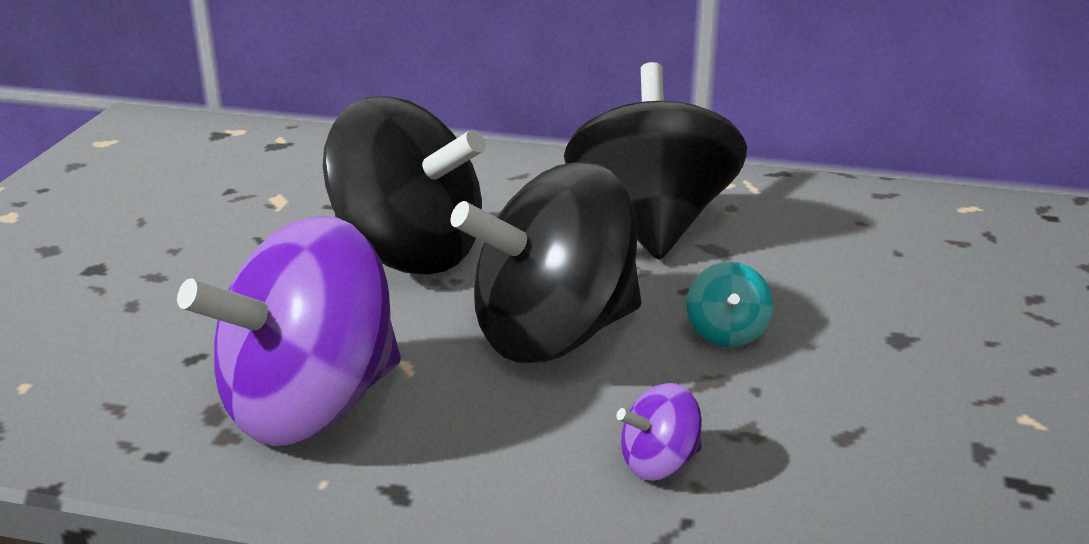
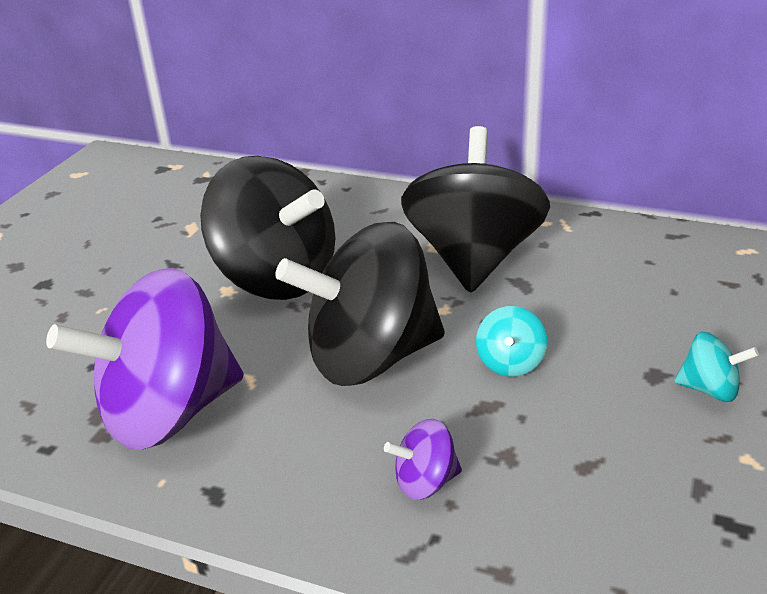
camera: 10 degrees right, 5 degrees up
(966, 351) = (709, 389): none -> turquoise spinning top

